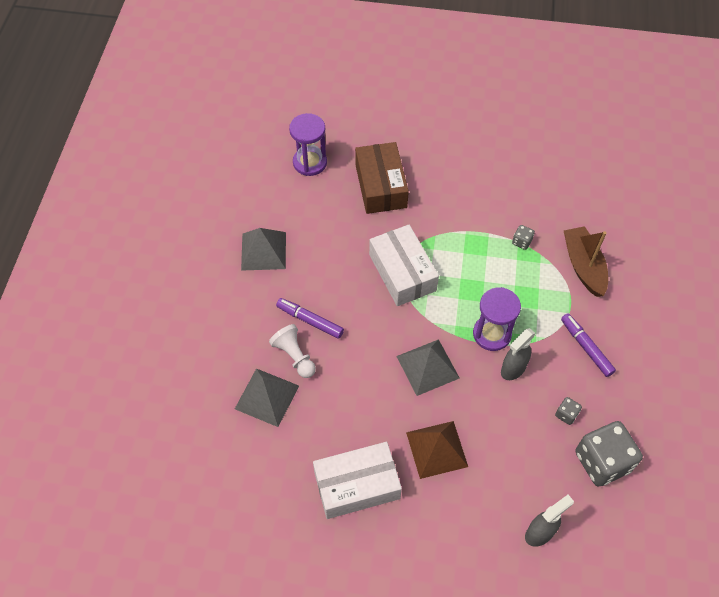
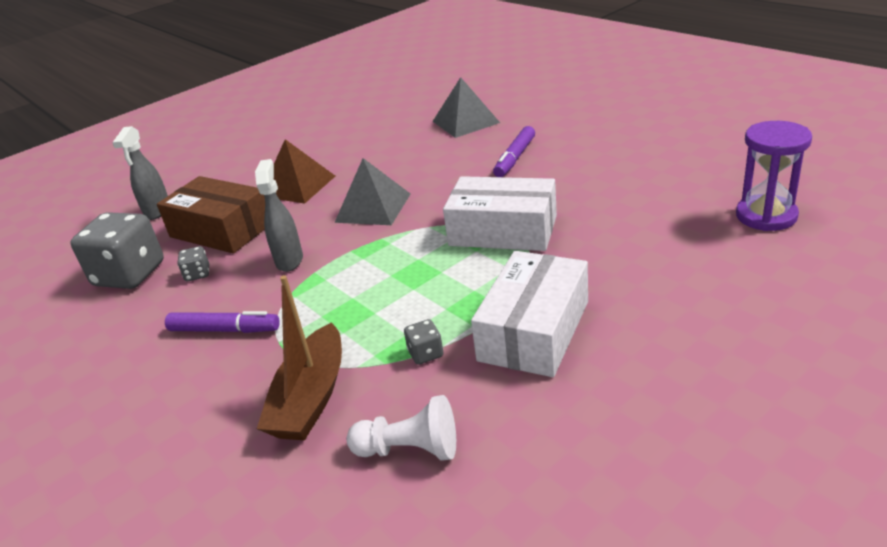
camera: 135 degrees right, 25 degrees down
(263, 251) = (638, 152): grey pyramid -> none
(294, 356) = (487, 142): white pawn -> white pawn (410, 449)
(310, 320) = (515, 158): purple marker -> purple marker turned 135 degrees clockwise
(357, 485) = (334, 142): white box -> white box (534, 330)
(380, 186) = (665, 261): brown box -> brown box (221, 230)
(492, 334) = (344, 263): purple hourglass -> none
(583, 266) = (311, 397): brown boat -> brown boat turned 75 degrees clockwise

